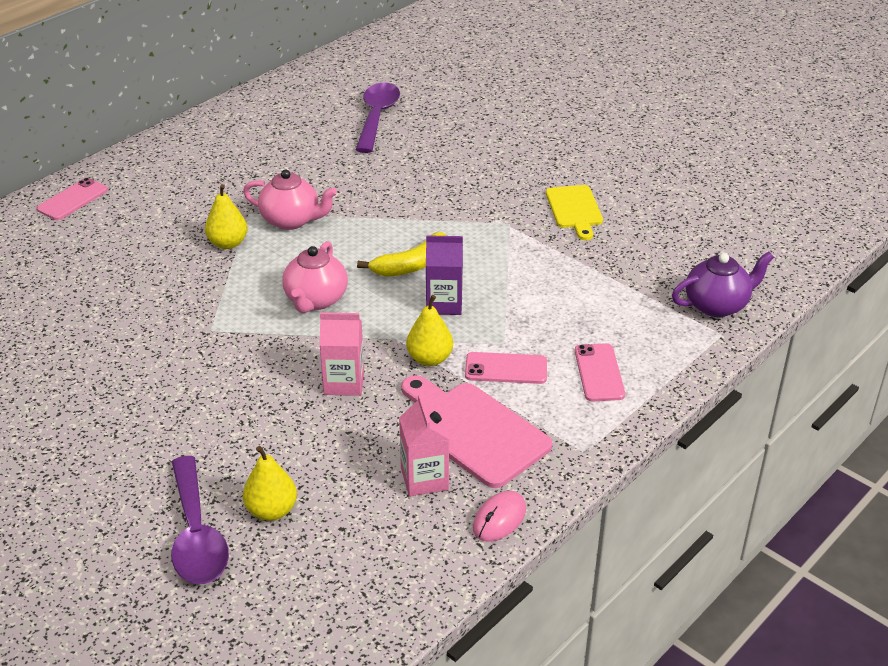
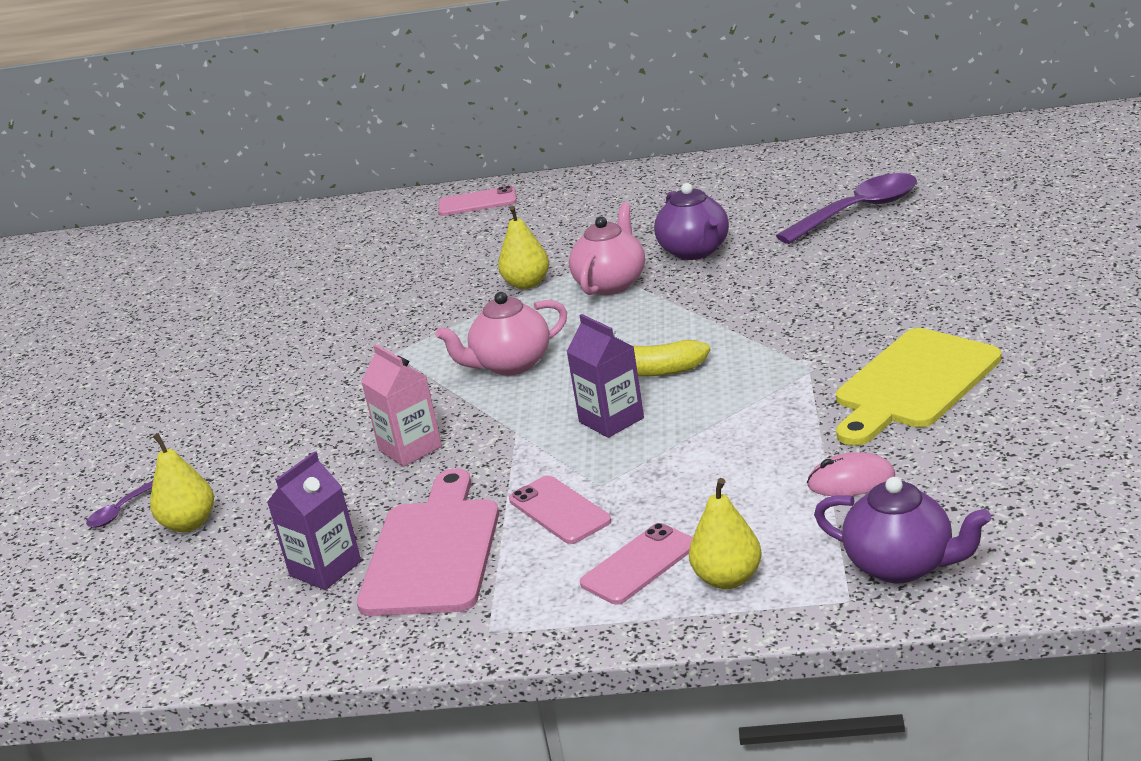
camera: 55 degrees right, 10 degrees down
(197, 535) = (120, 511): purple spoon -> purple spoon, size x0.45
(291, 220) = (611, 284): pink teapot -> pink teapot turned 135 degrees counterclockwise
(313, 178) = (695, 251): none -> purple teapot
(424, 479) = (325, 568): pink carton -> purple carton
(429, 359) = (511, 465): yellow pear -> yellow pear (728, 579)
(499, 519) = (317, 643): pink mouse -> pink mouse (851, 480)
(574, 210) = (913, 384): yellow cutting board -> yellow cutting board, size x1.54

